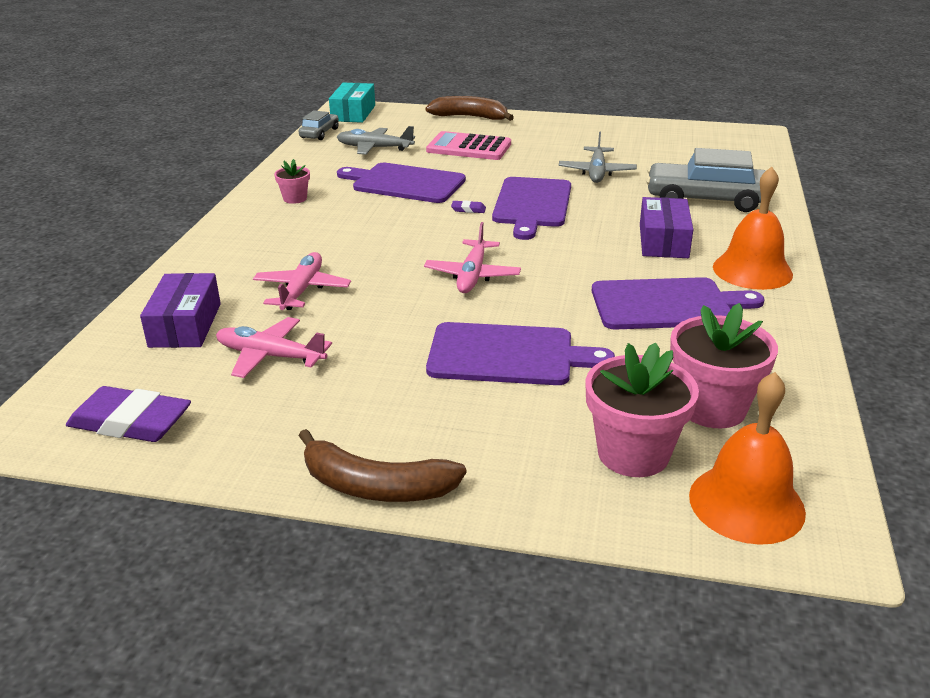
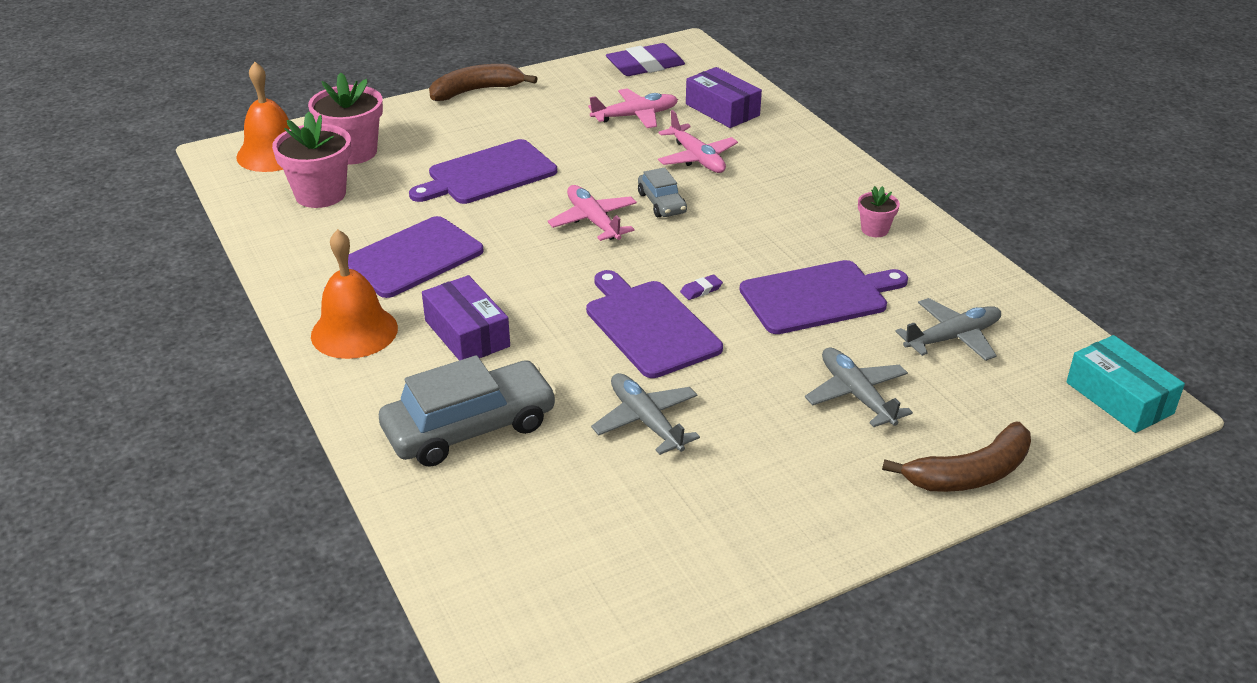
camera: 140 degrees right, 5 degrees up
(319, 133) = (1062, 333): grey car -> grey car (661, 203)
(469, 147) = (856, 395): pink calculator -> grey plane

